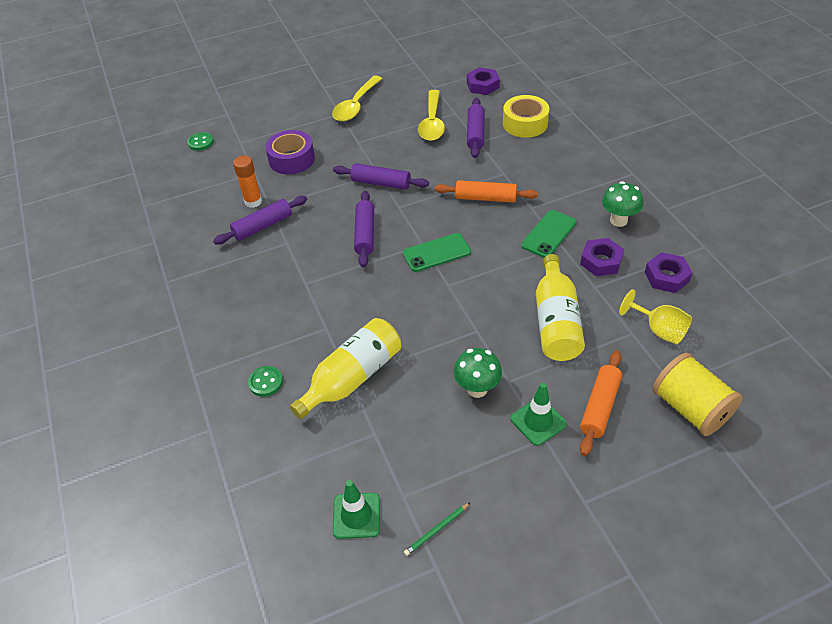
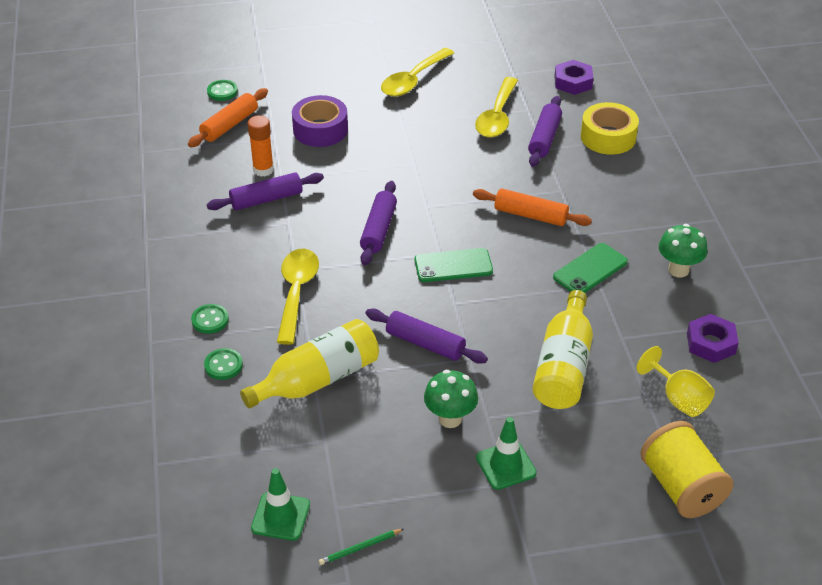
camera: 10 degrees right, 5 degrees down
(242, 343) = (210, 320): none -> green button
(311, 302) = (296, 292): none -> yellow spoon
(381, 183) = (414, 176): purple rolling pin -> purple rolling pin (425, 343)
(600, 407) = (580, 465): orange rolling pin -> orange rolling pin (229, 125)
(601, 261) = (640, 311): purple nut -> none

